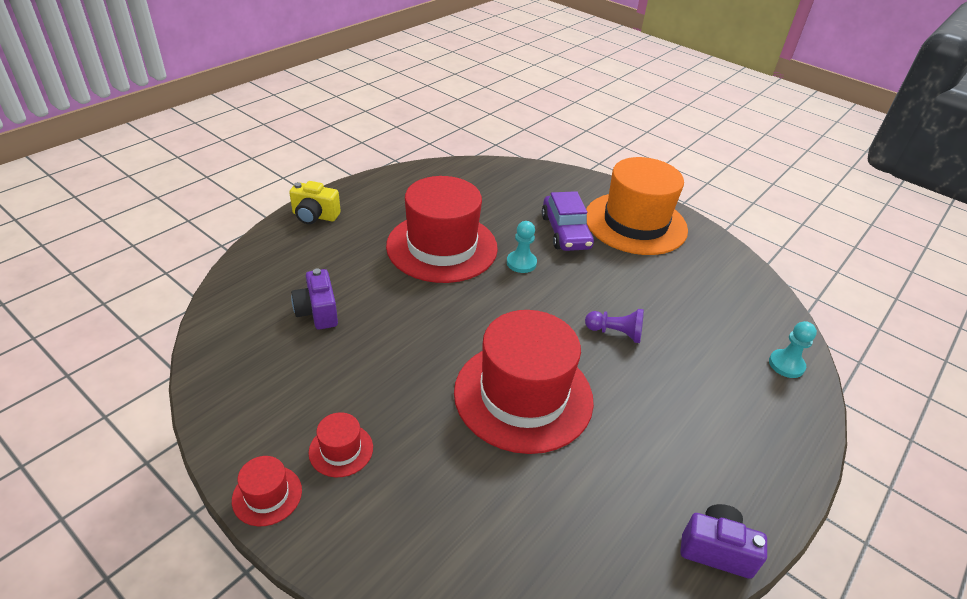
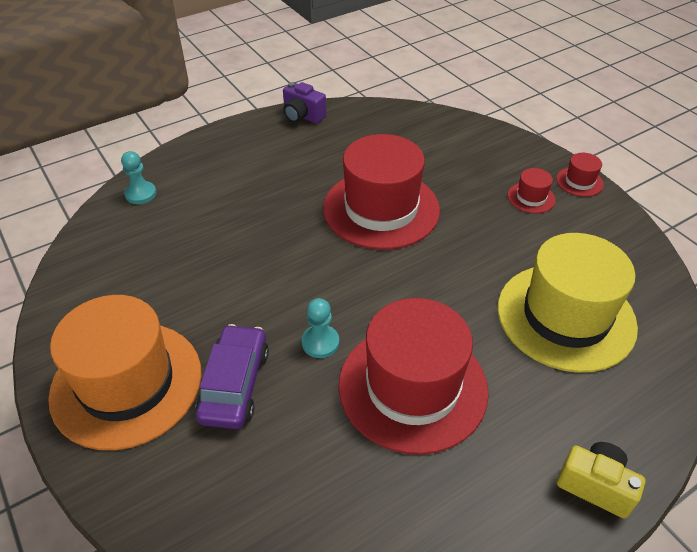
camera: 160 degrees left, 5 degrees up
(317, 312) = (565, 316): purple camera -> yellow hat
(615, 333) = (268, 244): purple pawn -> none

